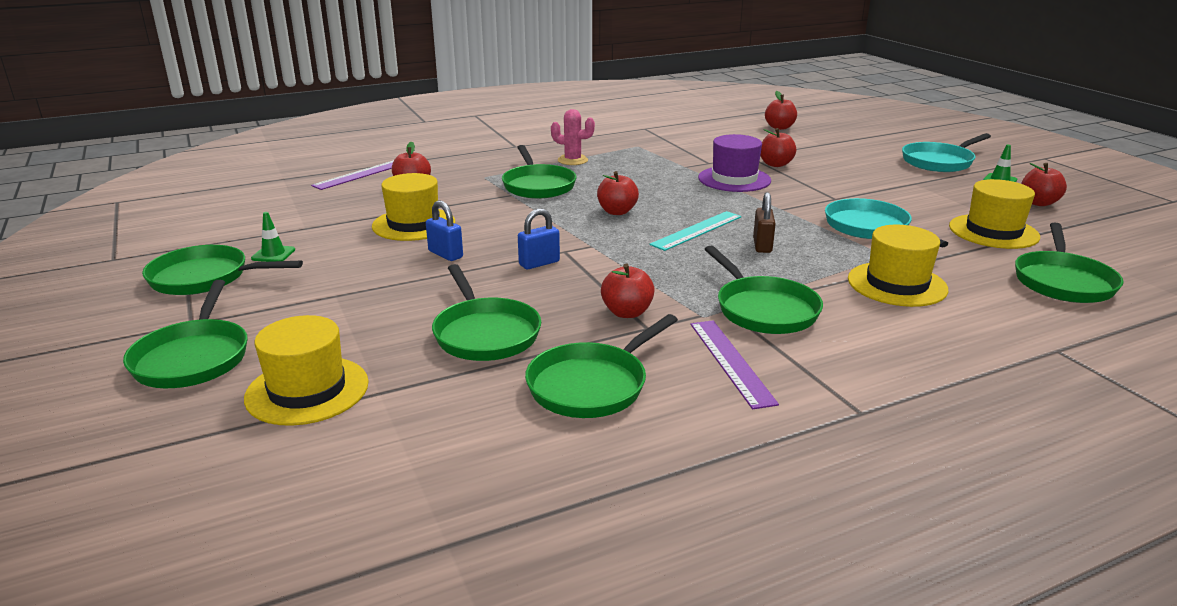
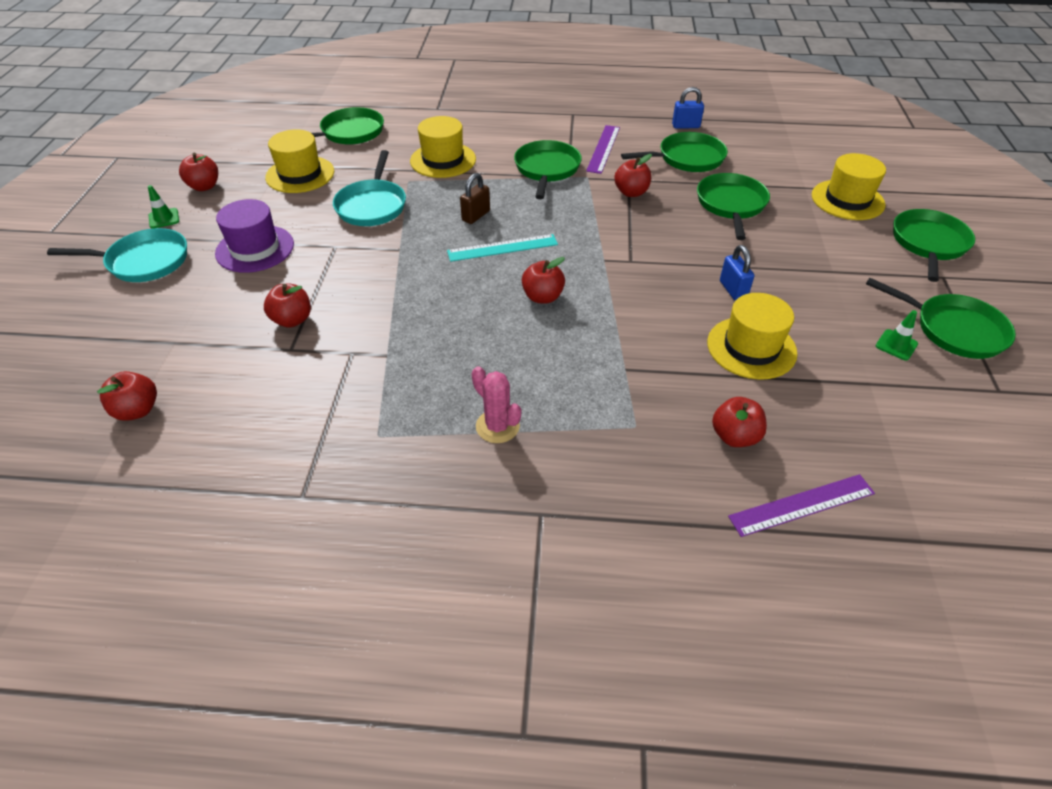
camera: 150 degrees left, 20 degrees up
(538, 185) = (584, 377): green pan -> none
(539, 263) = (660, 254): blue padlock -> blue padlock (685, 126)
(734, 179) = (373, 308): purple hat -> purple hat (255, 249)

